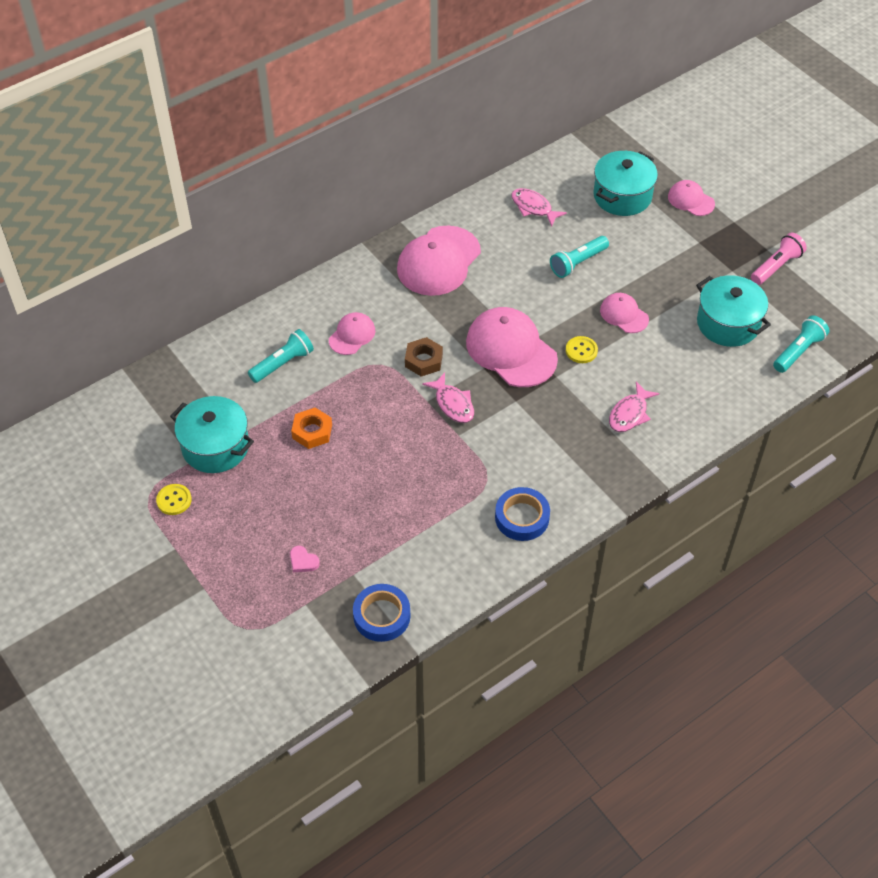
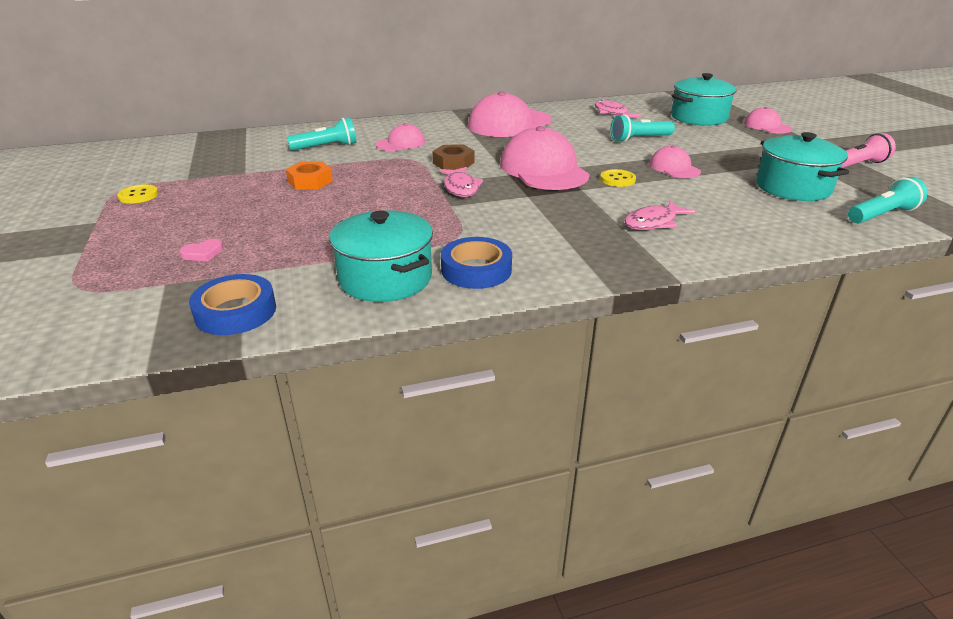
camera: 20 degrees right, 20 degrees down
(215, 447) = (215, 175): turquoise pot -> turquoise pot (385, 278)
(303, 561) = (203, 253): pink heart -> pink heart turned 90 degrees counterclockwise

